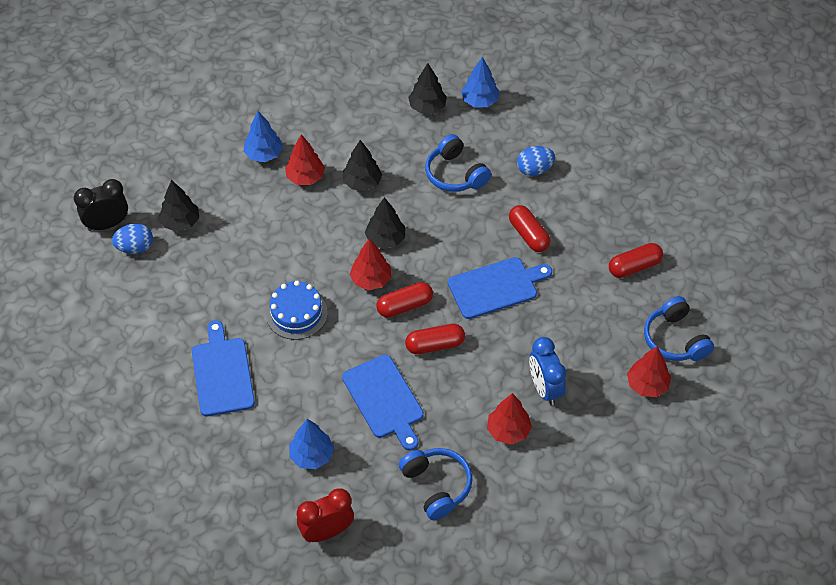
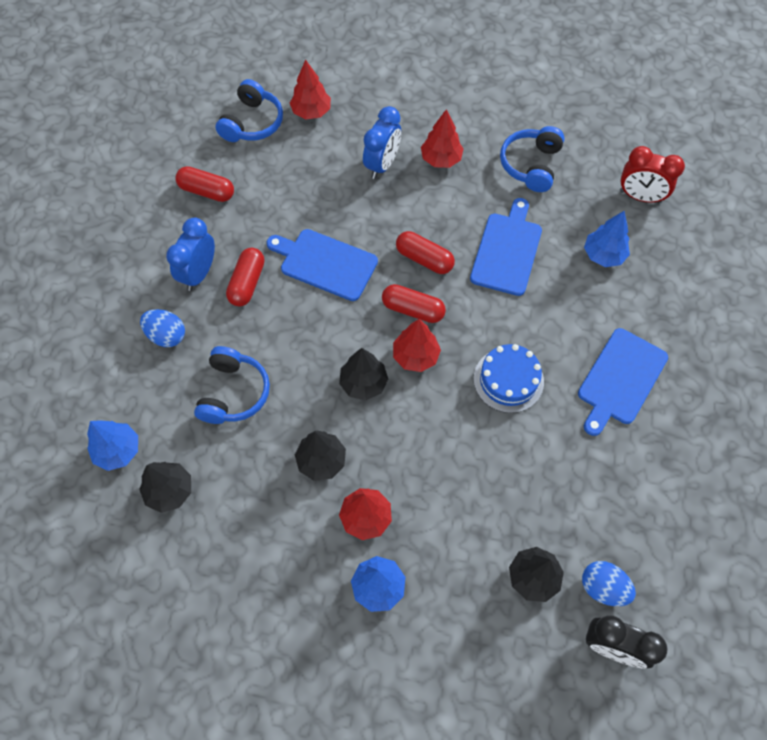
camera: 135 degrees left, 10 degrees up
(565, 216) = (199, 273): none -> blue clock

